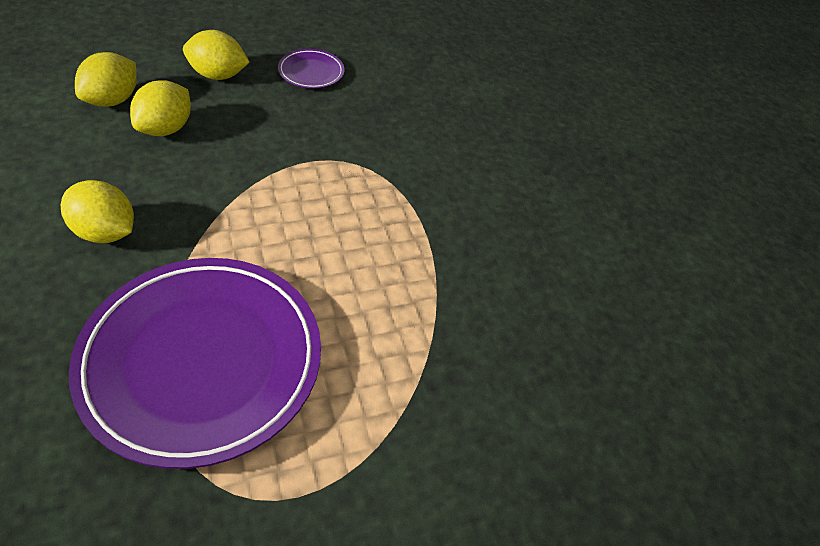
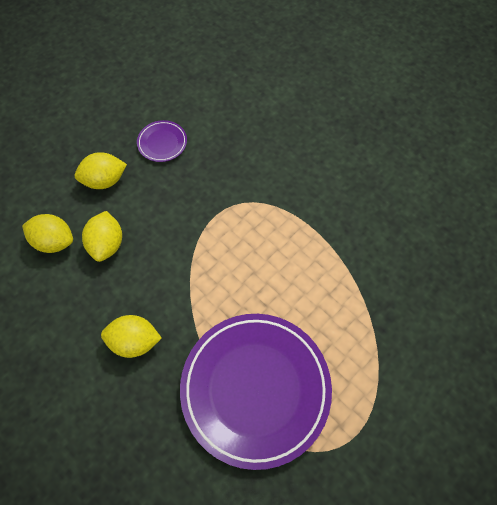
camera: 20 degrees left, 15 degrees up
(113, 100) = (54, 241): yellow lemon -> yellow lemon turned 75 degrees counterclockwise

